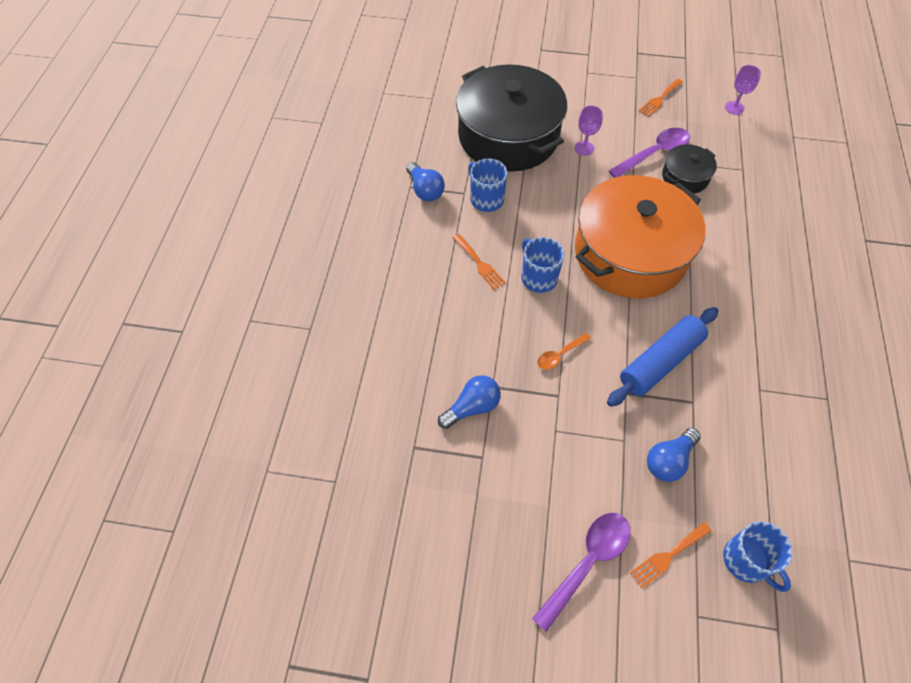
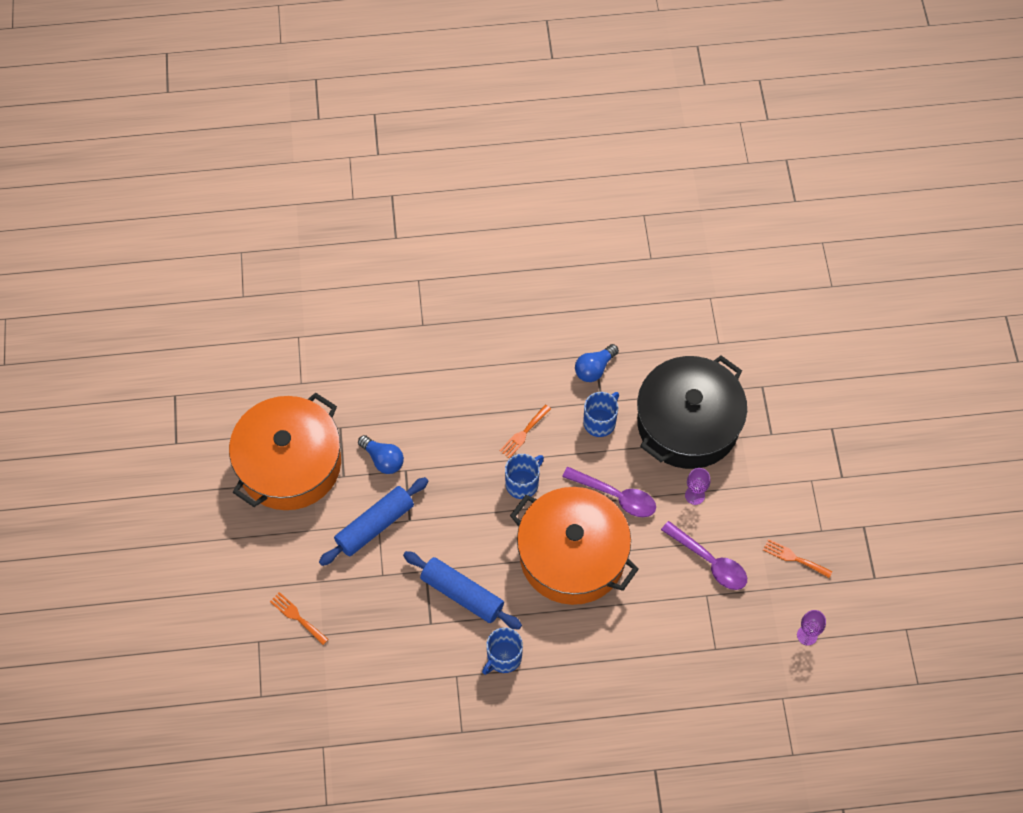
camera: 75 degrees right, 5 degrees up
(447, 520) = (290, 464): none -> orange pot
(557, 435) = (375, 525): none -> blue rolling pin
(560, 355) = (448, 514): orange spoon -> none
(587, 563) = (279, 562): purple spoon -> purple spoon (615, 496)
(669, 461) = (373, 610): blue light bulb -> none
(685, 177) = (686, 594): black pot -> none
(747, 561) = (305, 672): blue mug -> blue mug (503, 658)

